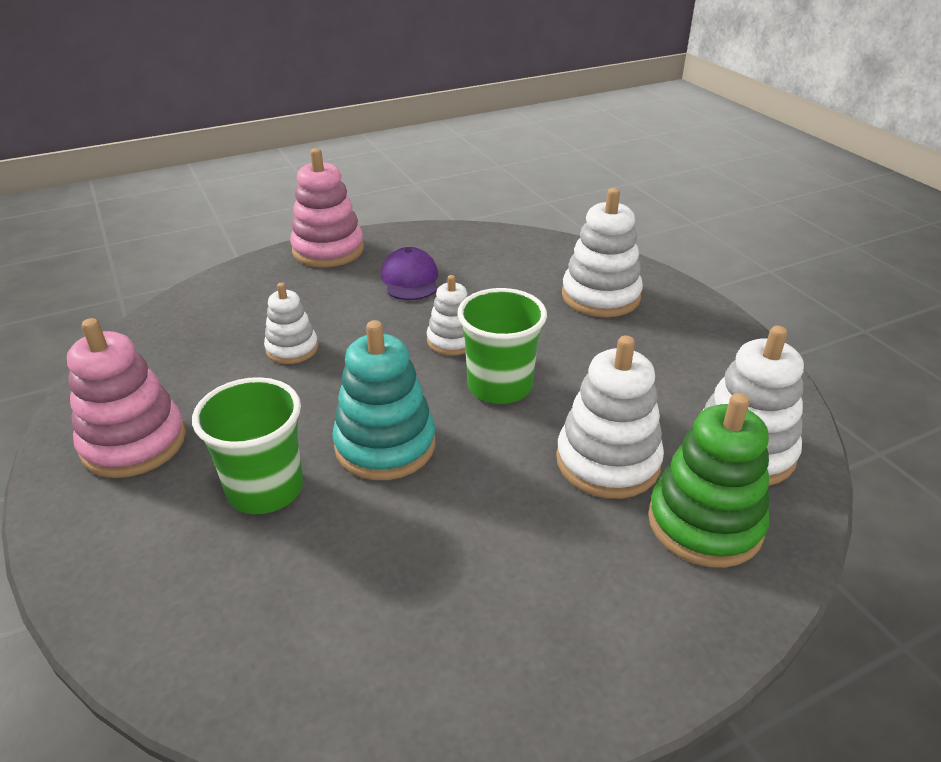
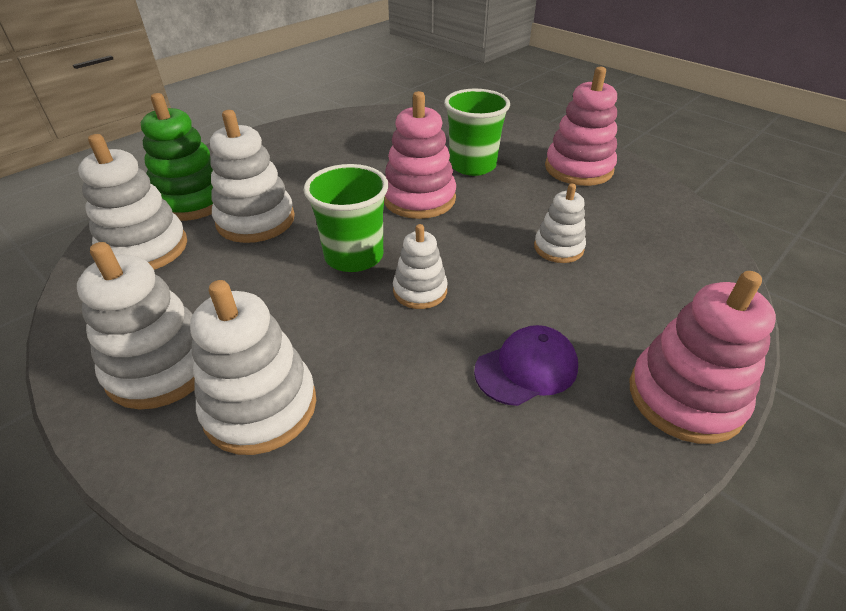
camera: 160 degrees right, 5 degrees up
(385, 445) = (419, 199): turquoise stacking toy -> pink stacking toy
(410, 279) = (526, 368): purple cap -> purple cap turned 90 degrees counterclockwise
(679, 331) = (161, 367): none -> white stacking toy

